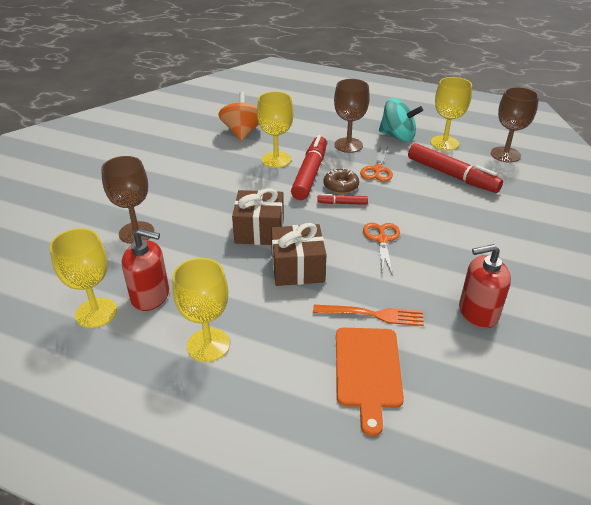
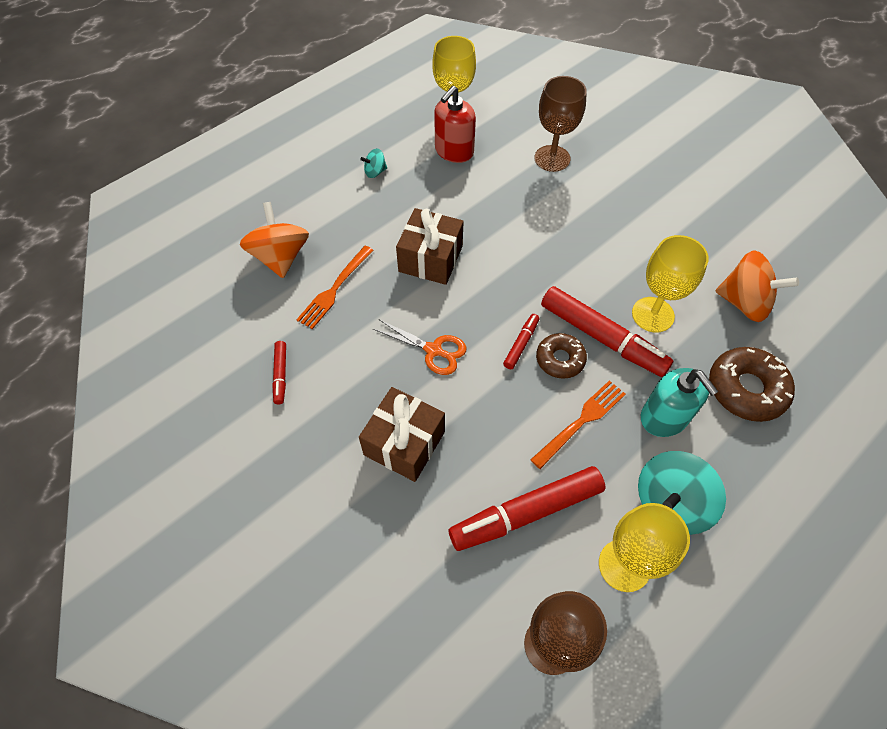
camera: 115 degrees right, 20 degrees up
(208, 345) = (375, 172): yellow goblet -> turquoise spinning top
(259, 230) = (507, 249): brown gift -> brown gift (404, 443)
(306, 125) = (746, 389): none -> brown donut
(348, 145) = (664, 417): brown goblet -> turquoise soap dispenser
(367, 371) = (280, 257): orange cutting board -> orange spinning top
(377, 170) = (581, 421): orange scissors -> orange fork
(478, 312) = (280, 375): red soap dispenser -> red marker

